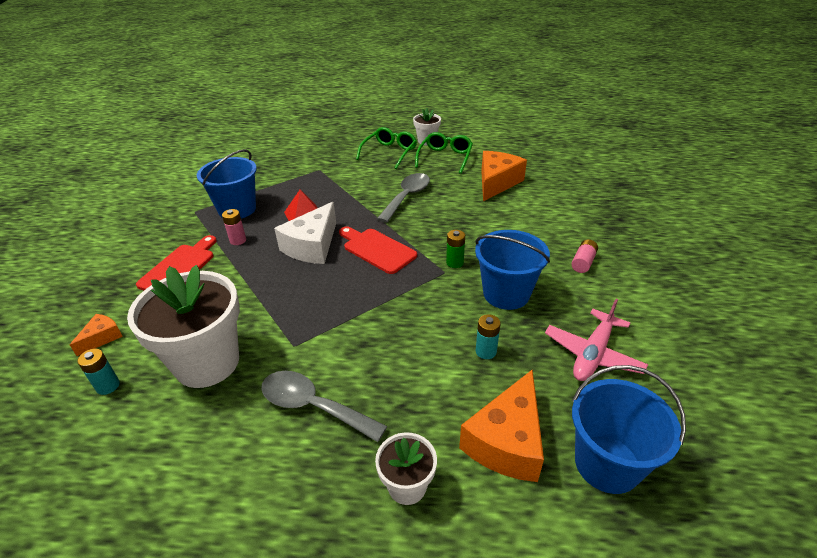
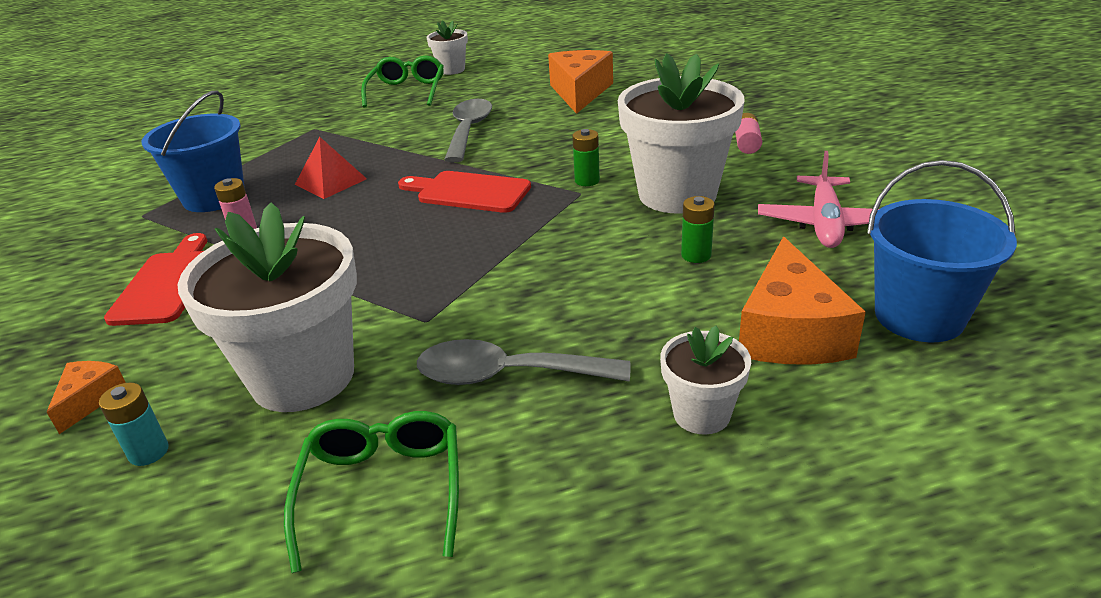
camera: 20 degrees left, 5 degrees down
(312, 246) = (369, 210): white cheese -> none
(445, 158) = (490, 81): green glasses -> green glasses (383, 491)
(486, 351) = (696, 255): turquoise battery -> green battery
(506, 293) = (677, 194): blue bucket -> white flower pot

